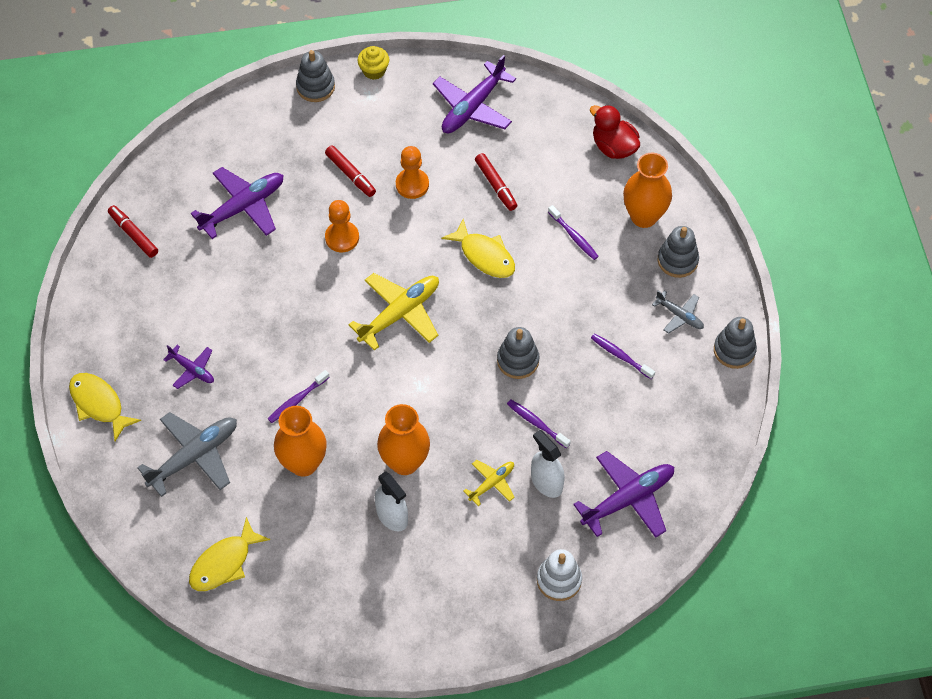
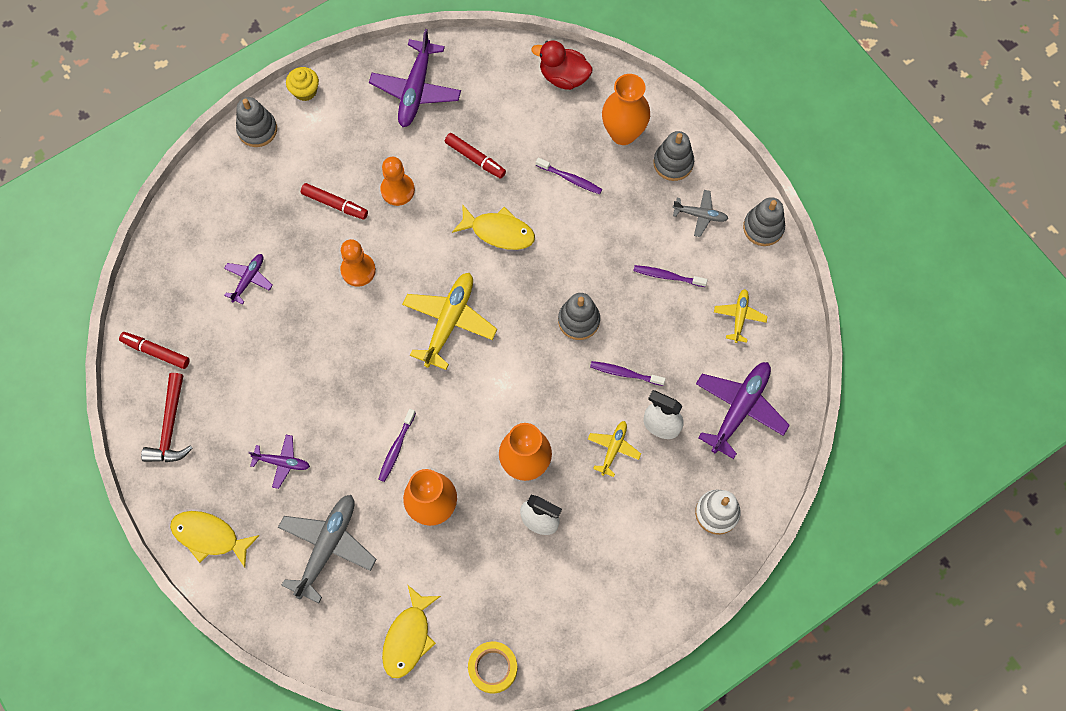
camera: 25 degrees left, 10 degrees up
(113, 300) = (170, 426): none -> red hammer
(243, 207) = (249, 279): purple plane -> purple plane, size x0.54
(284, 622) = (493, 668): none -> yellow tape
(670, 419) = (739, 317): none -> yellow plane

